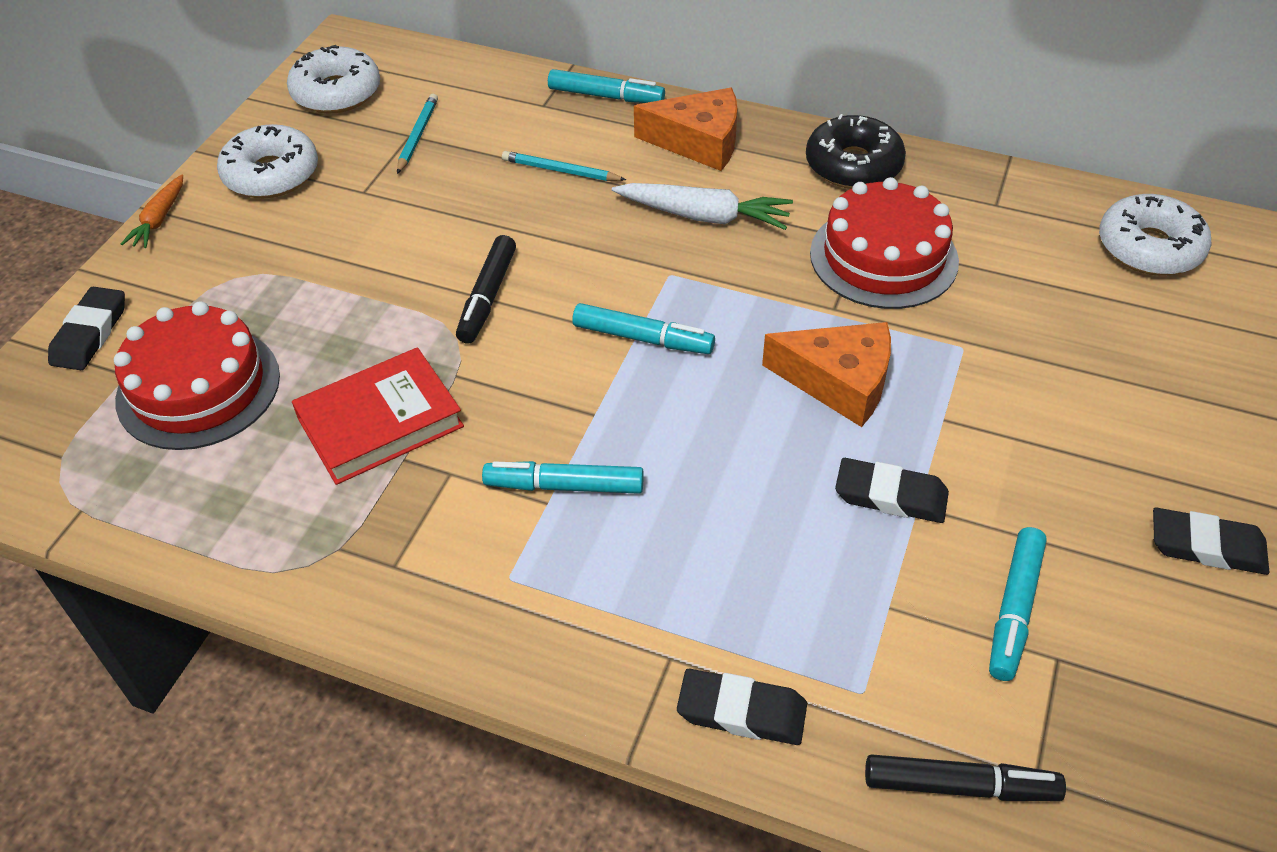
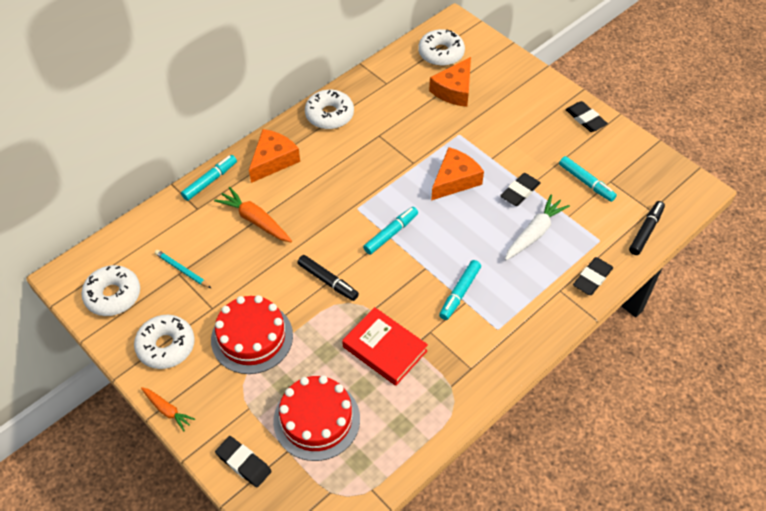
camera: 65 degrees left, 5 degrees up
(380, 422) = (384, 349): red book -> red book turned 45 degrees counterclockwise
(560, 170) = (255, 220): turquoise pencil -> orange carrot
(703, 216) = (327, 180): white carrot -> white carrot (534, 233)
(853, 165) = (329, 115): black donut -> white donut
(883, 257) = (394, 133): red cake -> red cake (252, 337)
(1072, 300) = (454, 90): none -> orange cheese
(1206, 546) = (585, 119): black eraser -> black eraser turned 75 degrees counterclockwise

